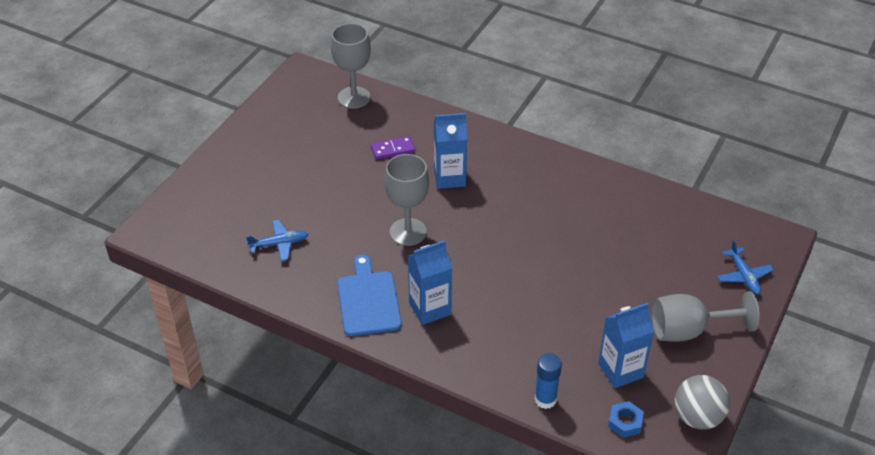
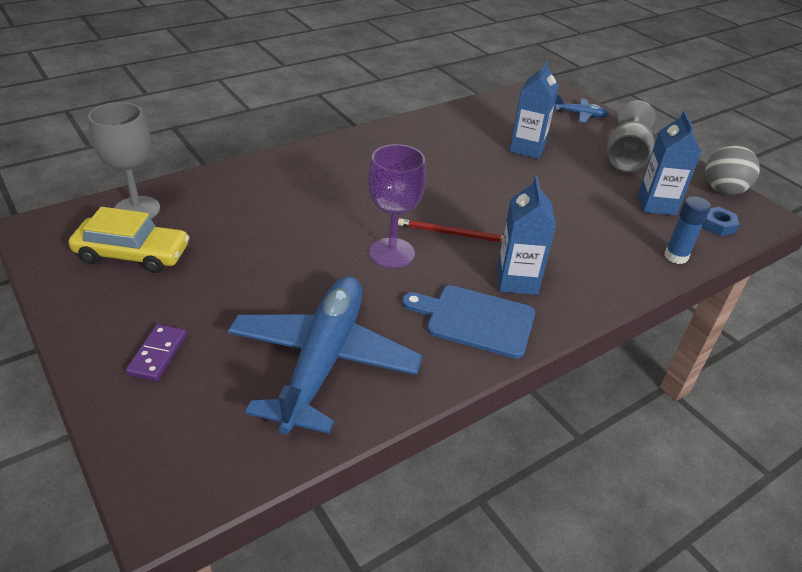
camera: 65 degrees left, 5 degrees down
(279, 244) = (323, 360): blue plane -> blue plane, size x2.34
(310, 120) = (132, 254): none -> yellow car
(393, 149) = (255, 216): purple domino -> purple domino (158, 354)
(408, 232) = (392, 253): grey goblet -> purple goblet
(449, 178) = (337, 198): blue carton -> blue carton (527, 148)
(459, 254) = (452, 233): none -> red pencil

